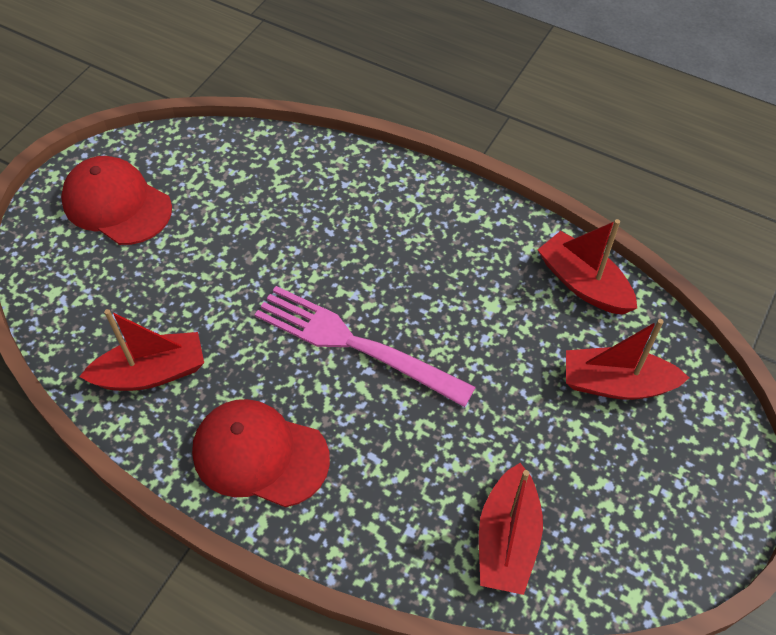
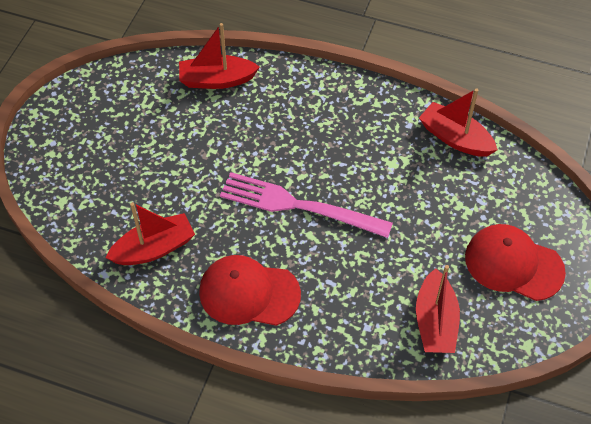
camera: 10 degrees left, 0 degrees up
(117, 204) = (91, 128): red cap -> red cap (513, 264)
(616, 384) = (491, 206): red boat -> red boat (216, 80)

